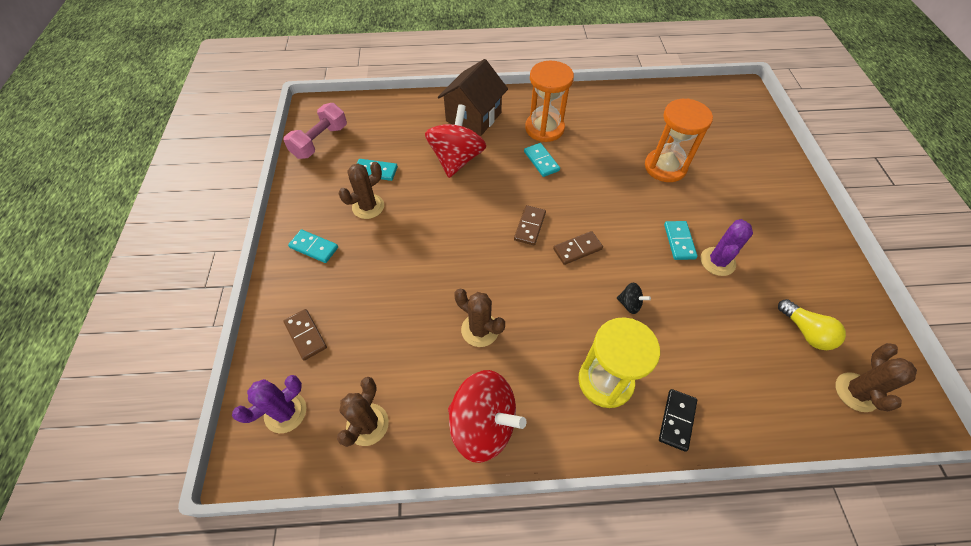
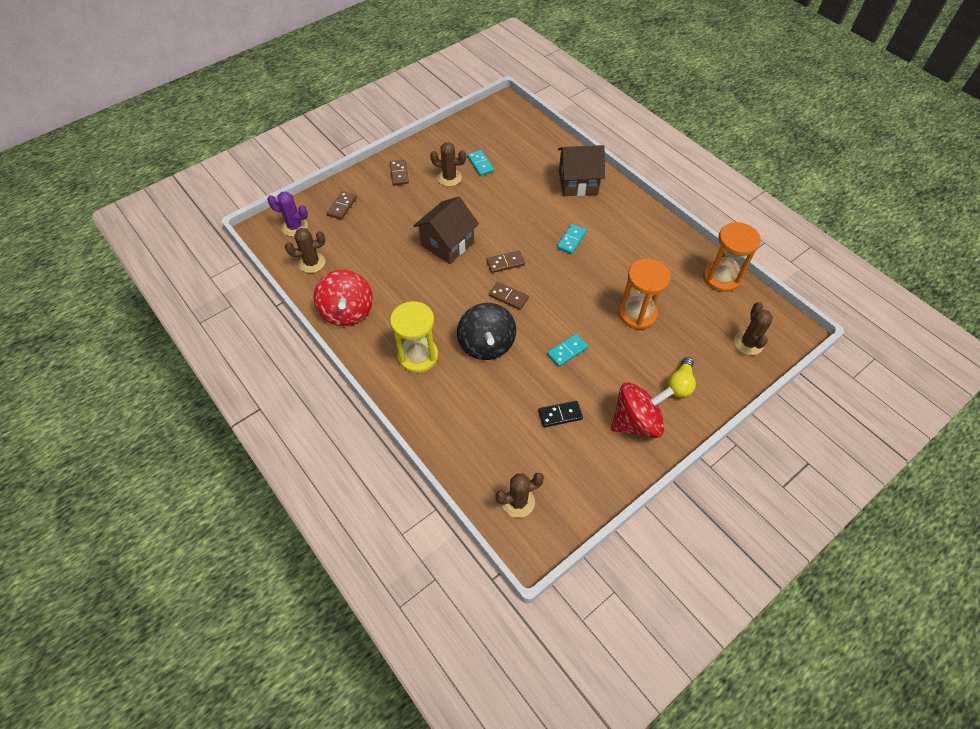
camera: 55 degrees right, 0 degrees up
(314, 247) = (399, 174): turquoise domino -> brown domino
(320, 141) = (479, 125): pink dumbbell -> none
(456, 159) = (528, 196): red spinning top -> red spinning top (636, 422)
(461, 260) = (447, 243): none -> brown house
(480, 330) = (405, 279): brown cactus -> brown cactus (748, 343)
(544, 128) = (606, 226): orange hourglass -> orange hourglass (721, 278)
(629, 304) = (486, 344): black spinning top -> black spinning top, size x2.36
(677, 420) = (418, 404): black domino -> black domino (560, 415)
(717, 261) = (568, 381): purple cactus -> none
(805, 331) = (547, 456): yellow light bulb -> yellow light bulb (680, 384)

